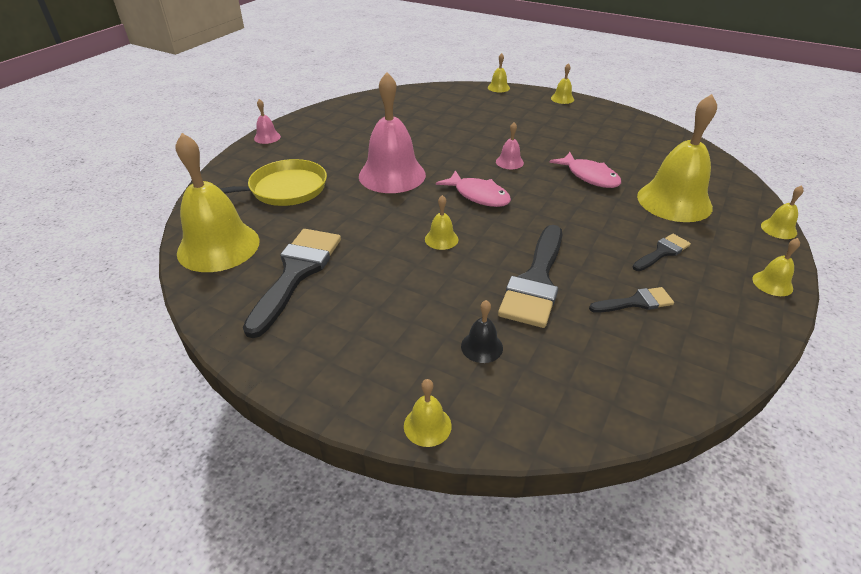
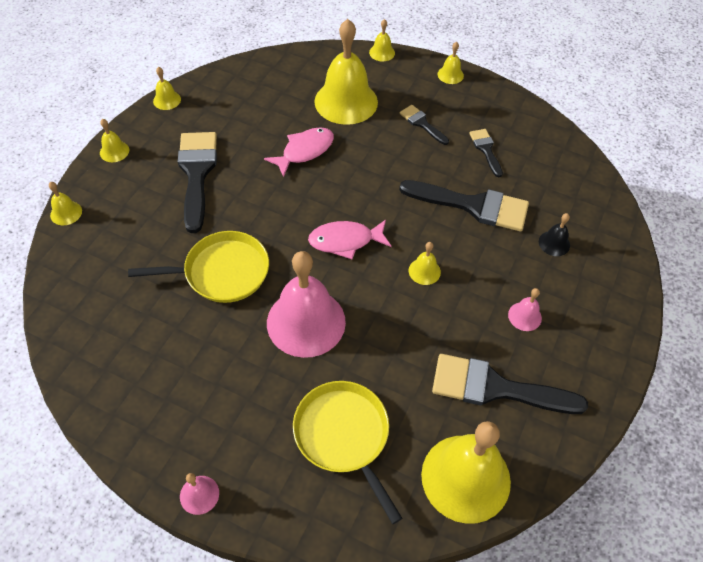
camera: 95 degrees left, 15 degrees up
(427, 425) = (632, 274): yellow bell -> yellow bell (167, 100)
(445, 141) = (222, 272): none -> yellow pan
(478, 195) = (345, 241): pink fish -> pink fish turned 135 degrees counterclockwise
(509, 162) = (275, 212): pink bell -> pink bell (524, 316)
(547, 129) = (197, 173): none -> black brush

